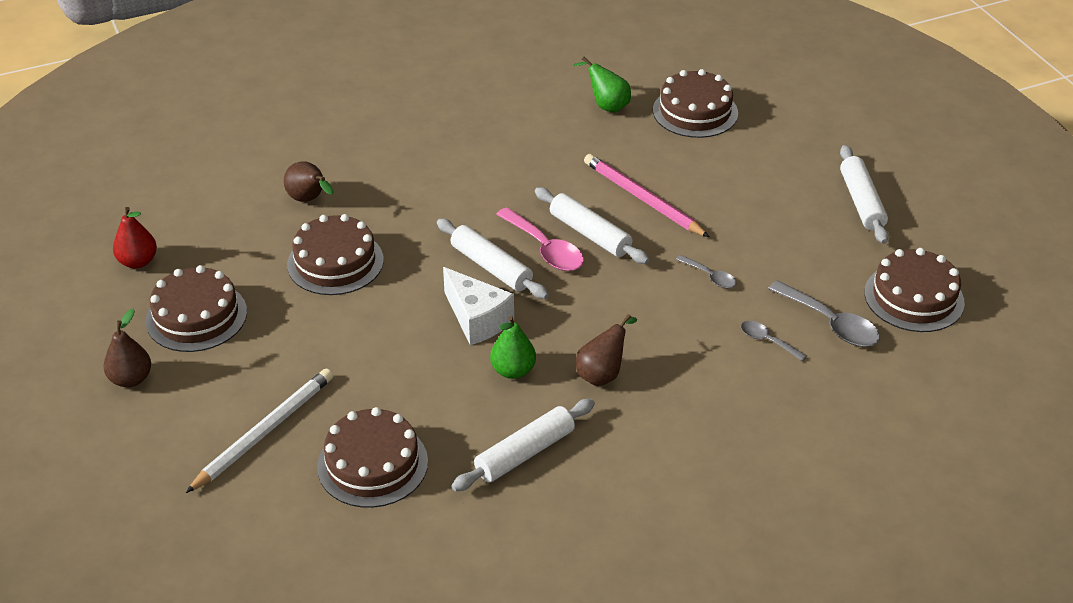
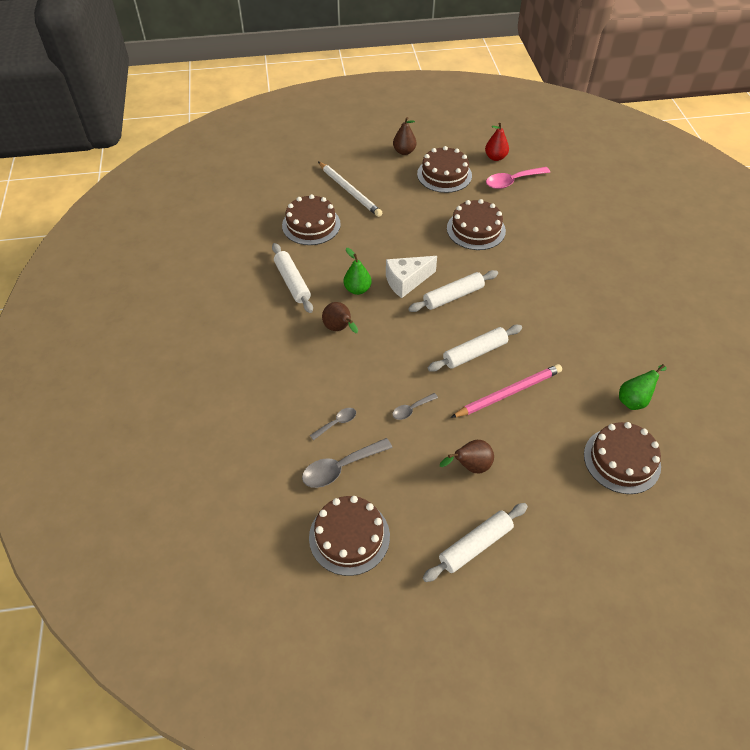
camera: 105 degrees right, 10 degrees up
(309, 200) = (539, 225): brown pear -> brown pear (470, 466)
(545, 249) = (464, 326): pink spoon -> pink spoon (512, 181)
(861, 202) = (475, 545): white rolling pin -> white rolling pin turned 45 degrees counterclockwise

